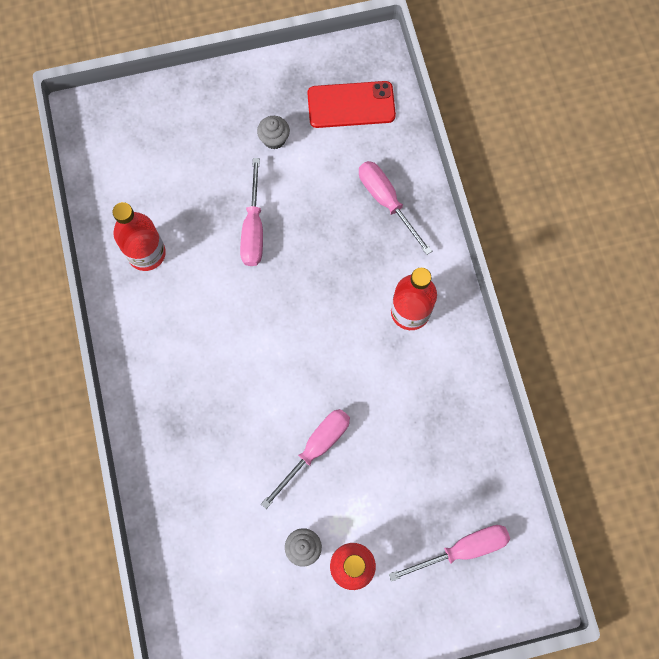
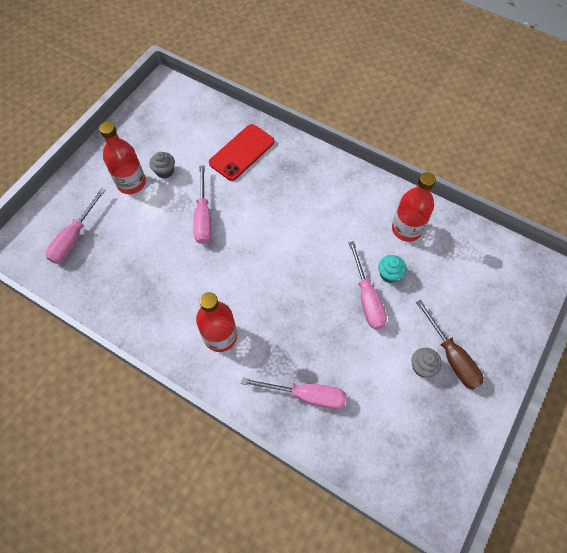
camera: 135 degrees right, 10 degrees down
(211, 230) = (389, 274): none -> turquoise cupcake
(243, 125) = (451, 356): none -> brown screwdriver
(253, 228) = (367, 298): pink screwdriver -> pink screwdriver turned 150 degrees counterclockwise
(351, 105) = (404, 445): red phone -> red phone (242, 152)

